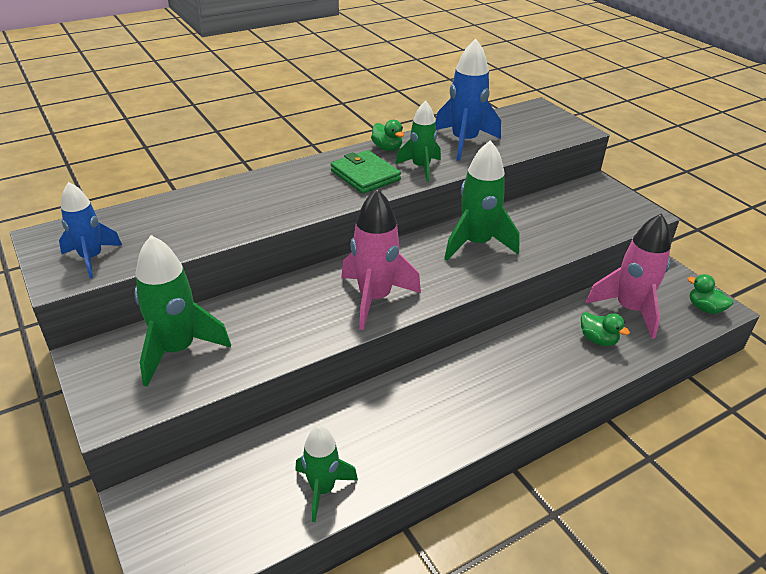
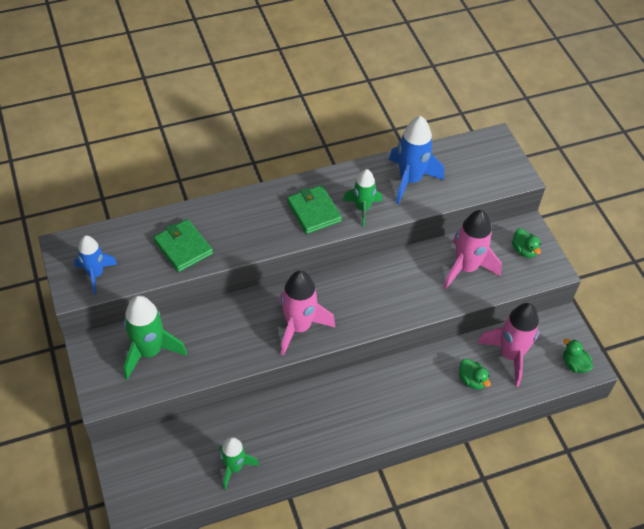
camera: 10 degrees right, 15 degrees up
(210, 221) = (183, 247): none -> green wallet
(387, 148) = (341, 179): green duck -> green duck (524, 250)
(476, 244) = (395, 283): green rocket -> none
(551, 222) = (466, 268): none -> pink rocket

